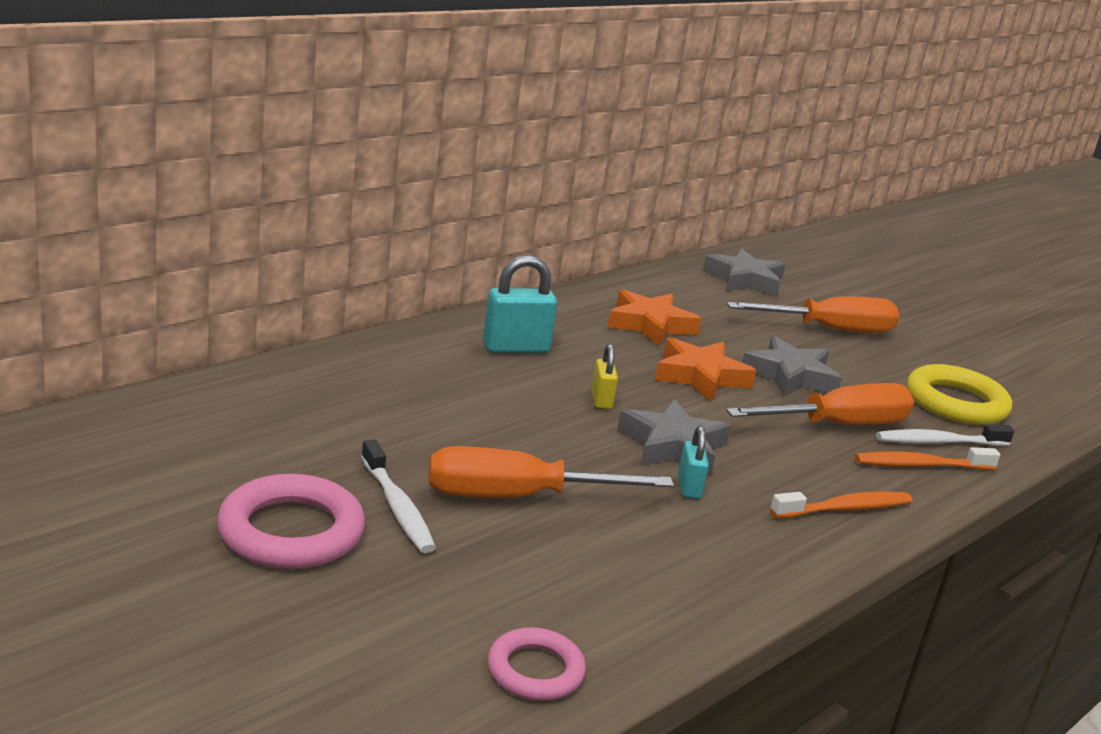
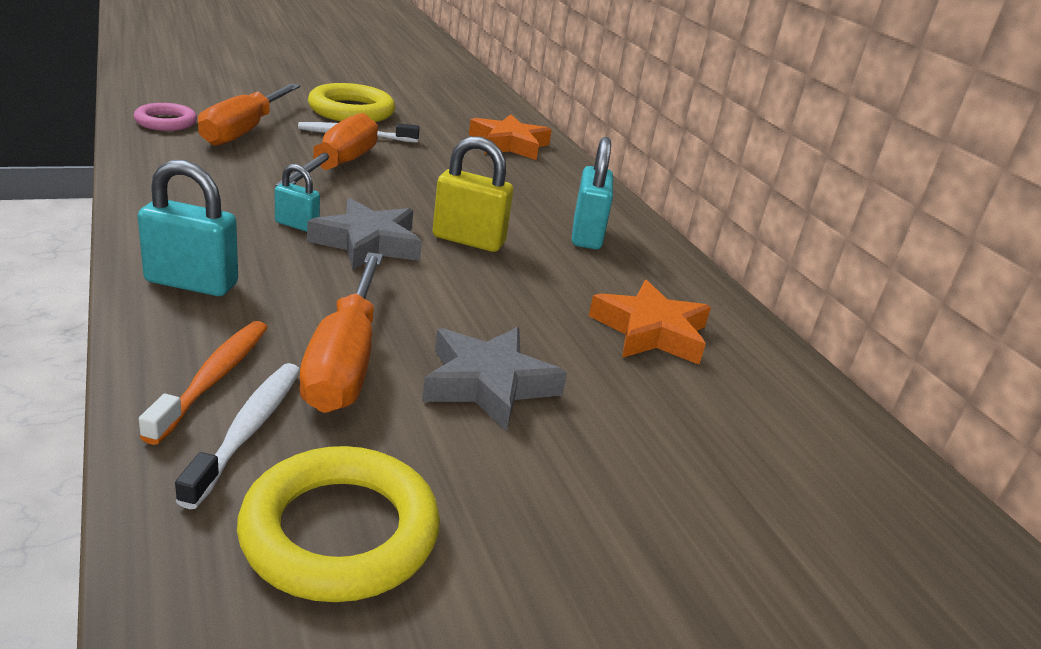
camera: 110 degrees right, 5 degrees up
(291, 531) = (351, 111): pink ring -> yellow ring
(601, 400) = (468, 240): yellow padlock -> yellow padlock, size x1.72
(700, 376) = (503, 313): orange star -> orange star (509, 144)
(744, 279) = (861, 504): grey star -> none
(829, 330) = (648, 513): orange screwdriver -> orange screwdriver (244, 130)
(845, 509) = (192, 283): orange toothbrush -> turquoise padlock

